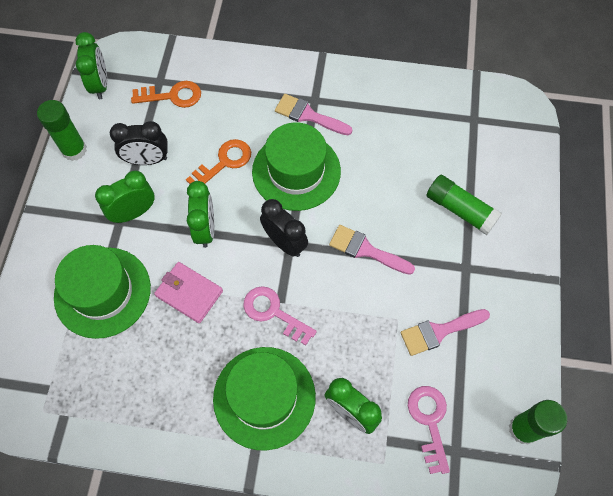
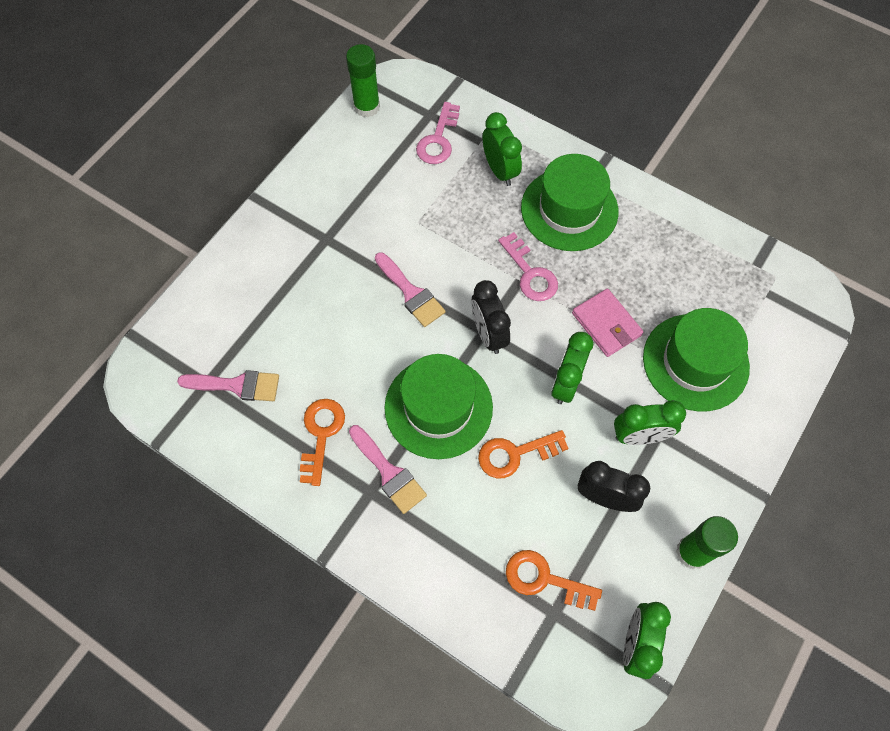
camera: 155 degrees left, 0 degrees up
(370, 119) = (321, 434): none -> orange key
(439, 331) = (387, 198): pink brush -> pink brush (237, 385)
(460, 210) = (293, 292): green glue stick -> none

